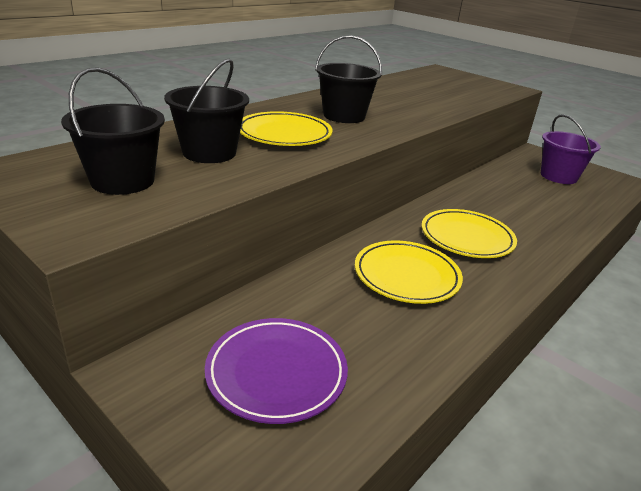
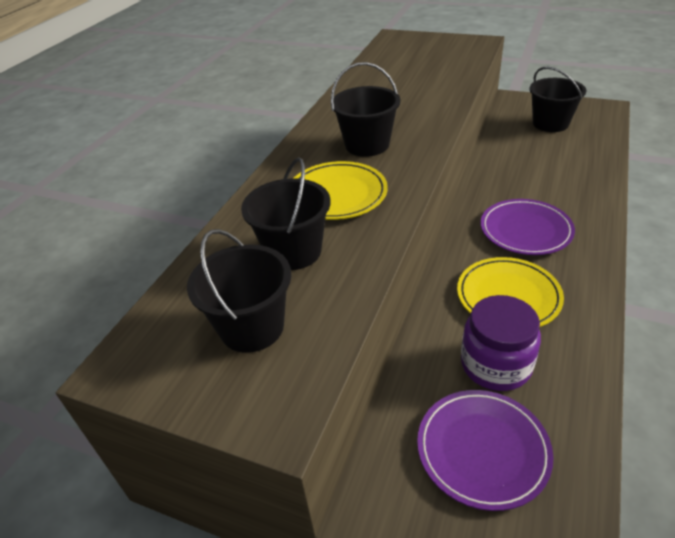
camera: 15 degrees left, 10 degrees up
(349, 318) = (495, 365): none -> purple jar
(466, 237) = (525, 230): yellow plate -> purple plate
(558, 176) = (550, 123): purple bucket -> black bucket

